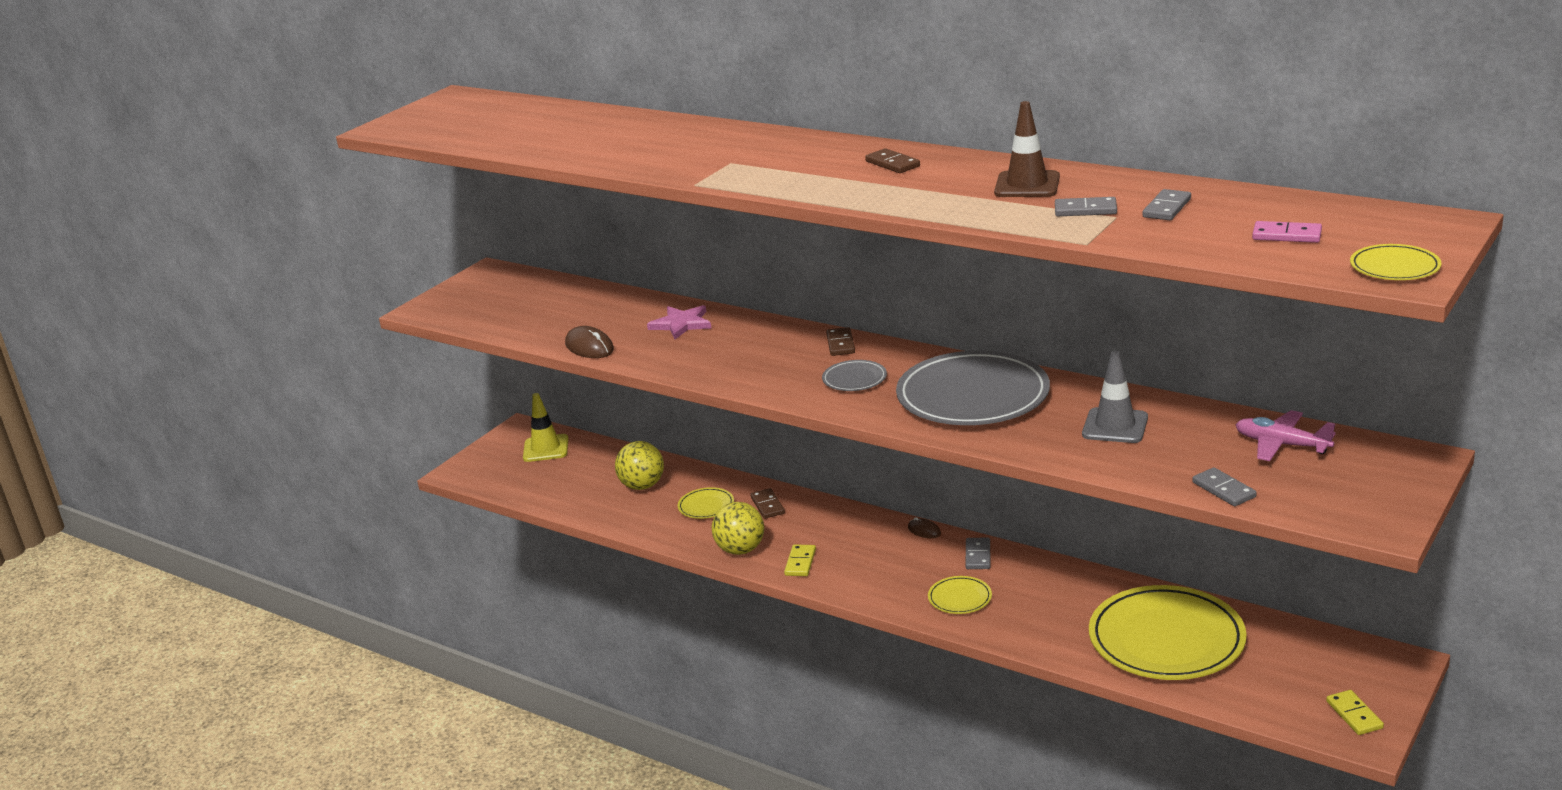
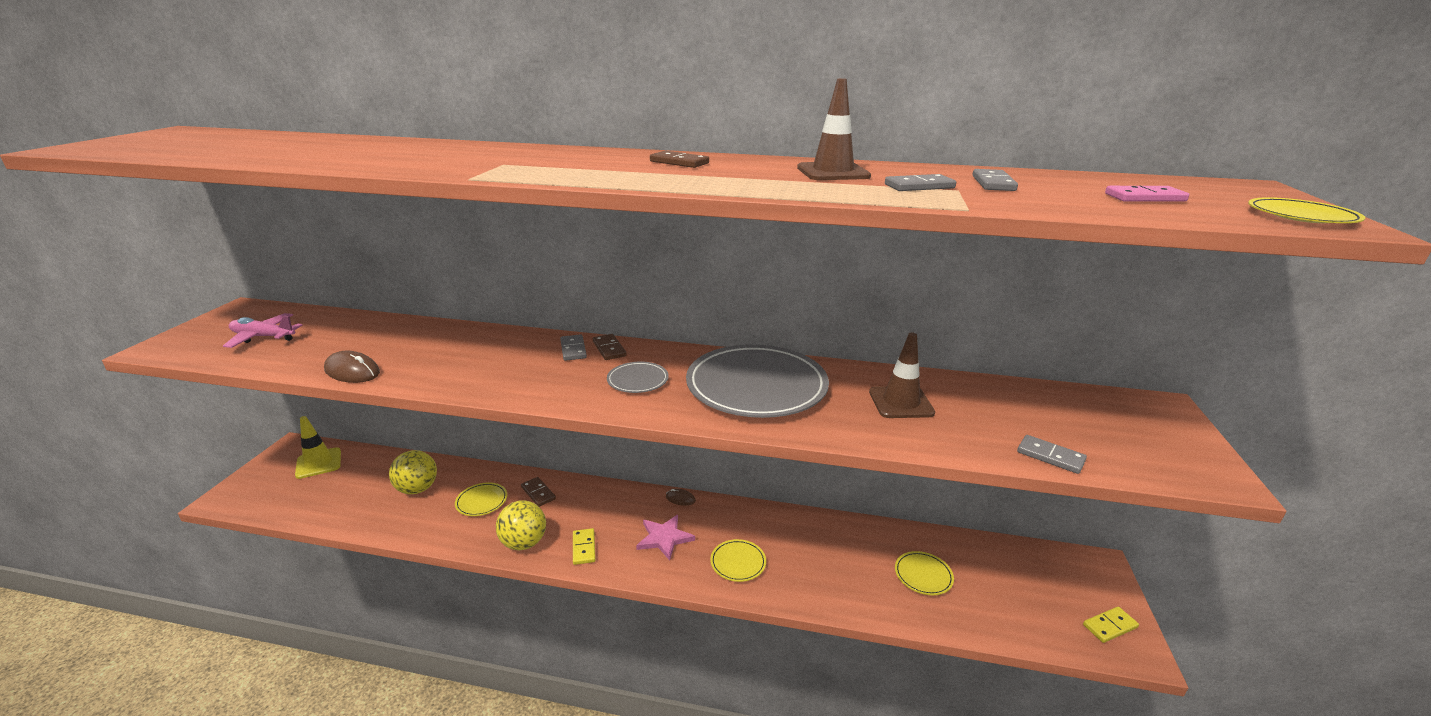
camera: 25 degrees left, 0 degrees up
(681, 324) = (448, 342): pink star -> pink star (664, 538)
(978, 555) = (734, 516): grey domino -> grey domino (573, 349)
(1115, 426) = (901, 402): grey traffic cone -> brown traffic cone
(1166, 639) = (923, 575): yellow plate -> yellow plate, size x0.44
(1281, 445) = (1048, 405): pink plane -> pink plane (263, 337)
(1354, 715) = (1110, 626): yellow domino -> yellow domino turned 75 degrees counterclockwise

